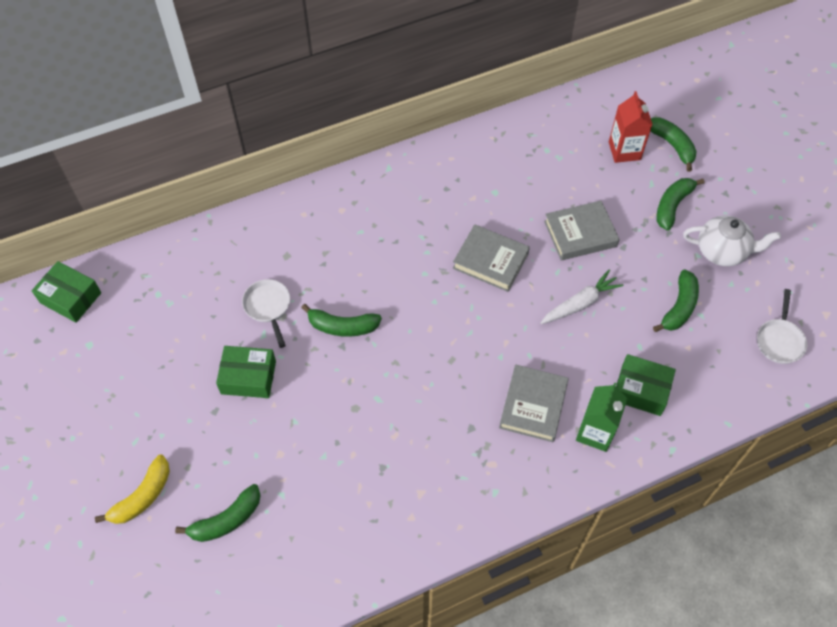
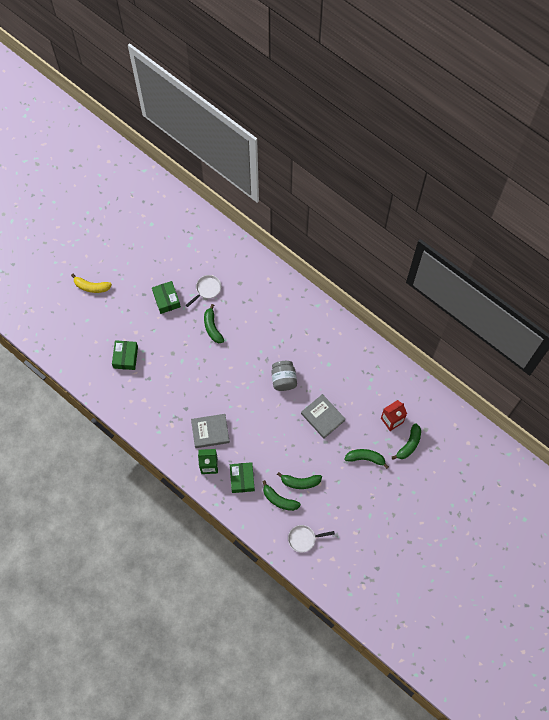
camera: 65 degrees right, 10 degrees up
(70, 298) = (171, 202): green box -> green box (125, 357)
(226, 520) = (96, 326): green banana -> green banana (279, 500)
(490, 261) = (283, 379): grey book -> grey jar
(580, 303) = (279, 432): white carrot -> none
(722, 251) = (347, 493): white teapot -> none

